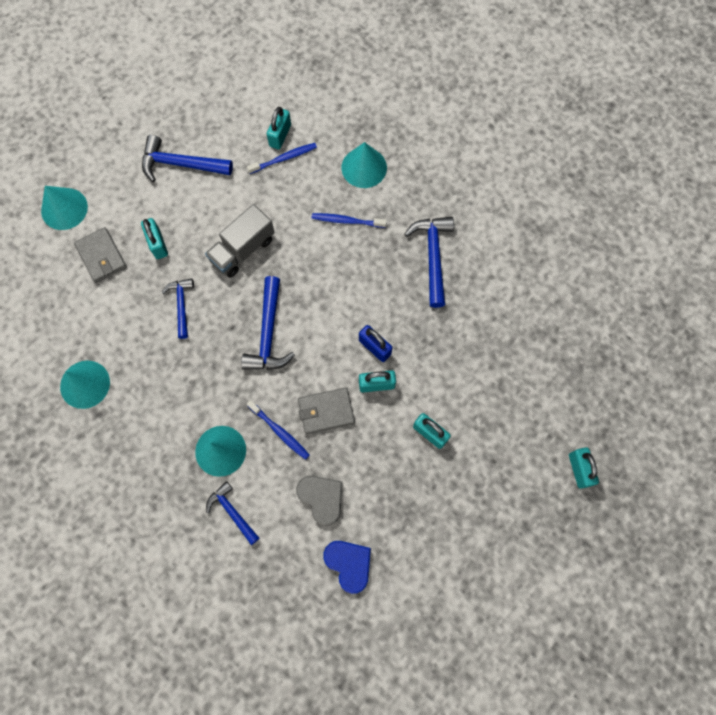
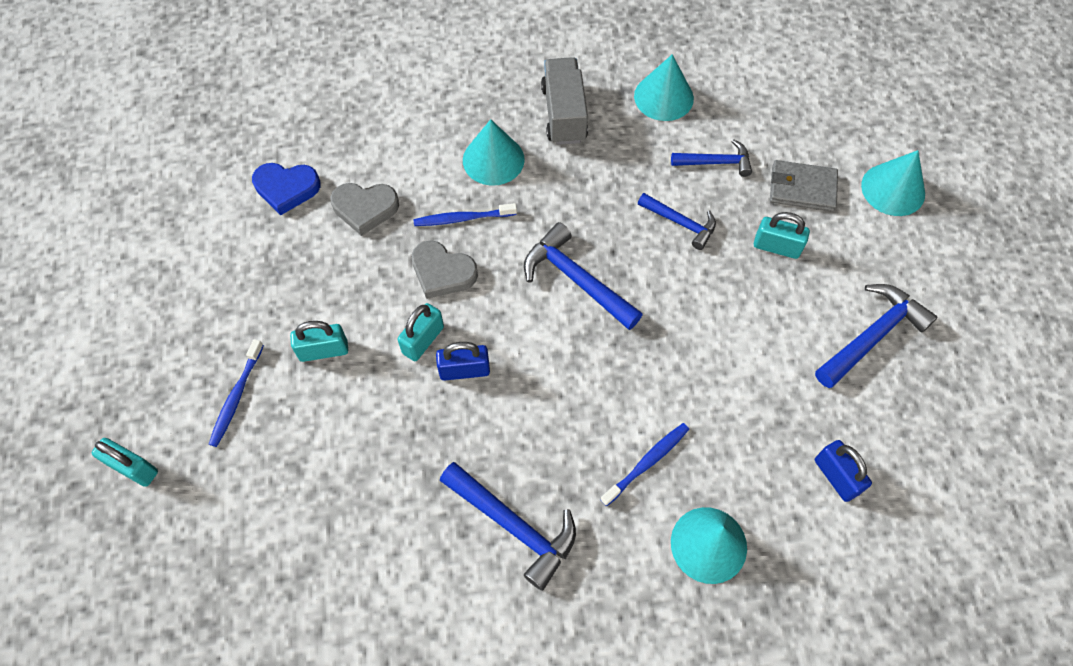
camera: 130 degrees right, 10 degrees down
(232, 512) = (427, 133): blue hammer -> blue hammer (715, 162)
(242, 249) = (701, 323): grey truck -> grey truck (564, 114)
(280, 135) = (836, 476): turquoise padlock -> blue padlock
(284, 158) = (796, 456): blue toothbrush -> blue toothbrush (236, 397)
(326, 411) = (442, 272): grey wallet -> grey heart

